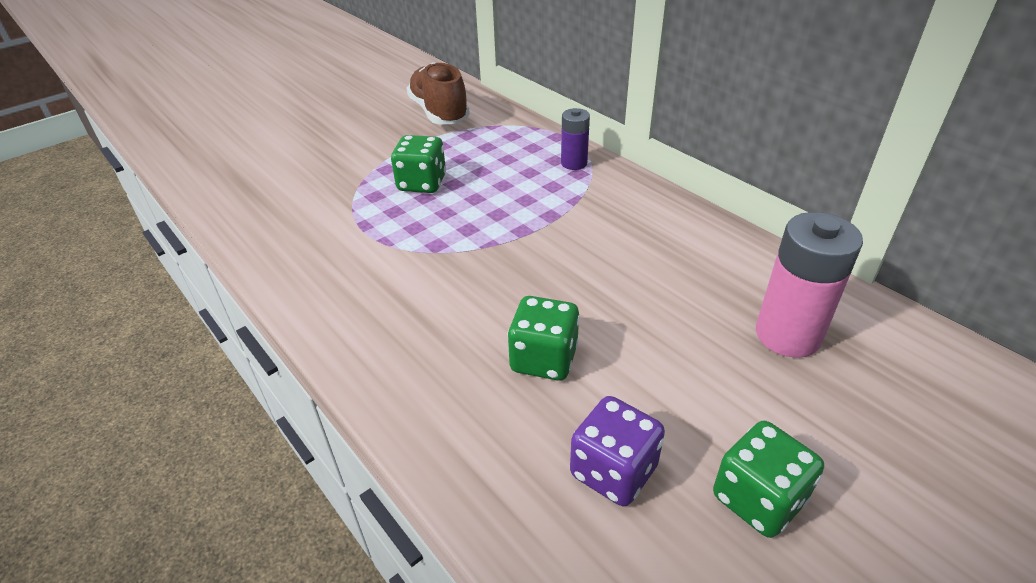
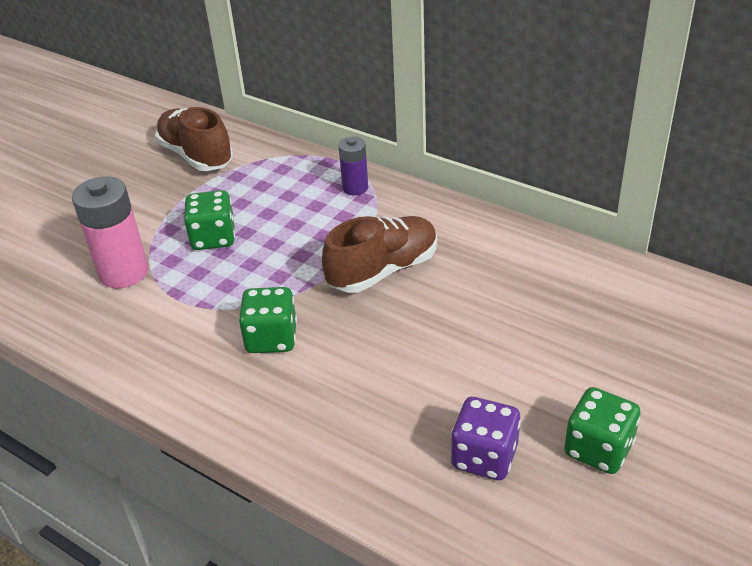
camera: 15 degrees left, 0 degrees up
(543, 359) = (396, 381): green dice -> green dice (271, 338)
(572, 243) = (383, 270): none -> brown shoe
(788, 335) = (589, 314): pink battery -> pink battery (123, 272)

